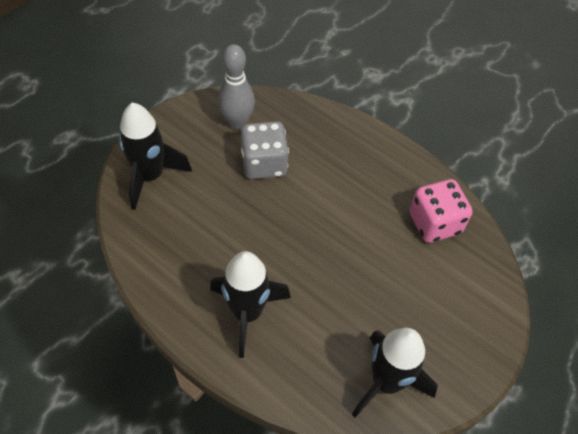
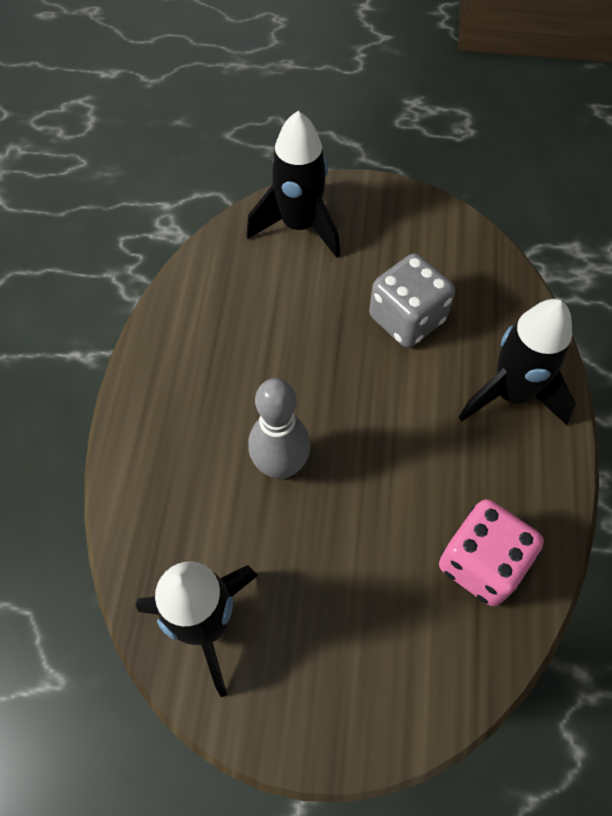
camera: 60 degrees right, 5 degrees up
(237, 122) = (441, 258): grey bowling pin -> grey bowling pin (280, 466)
(247, 313) = (197, 420): black rocket -> black rocket (511, 394)

